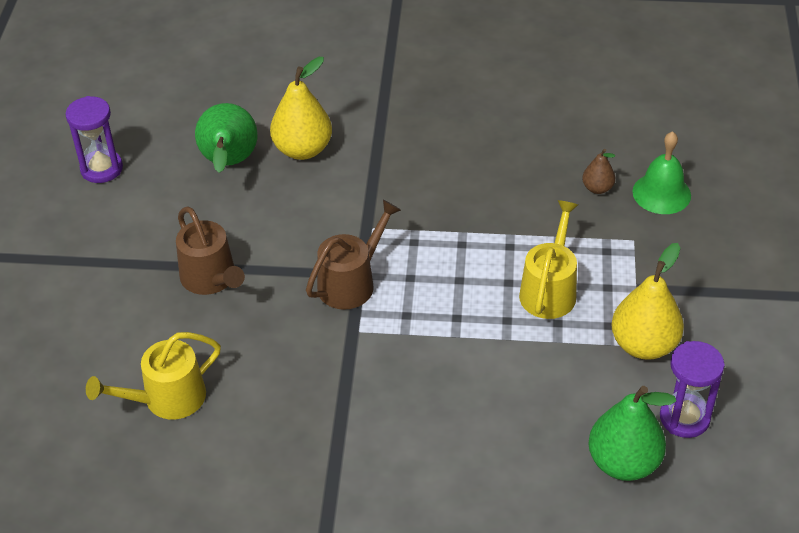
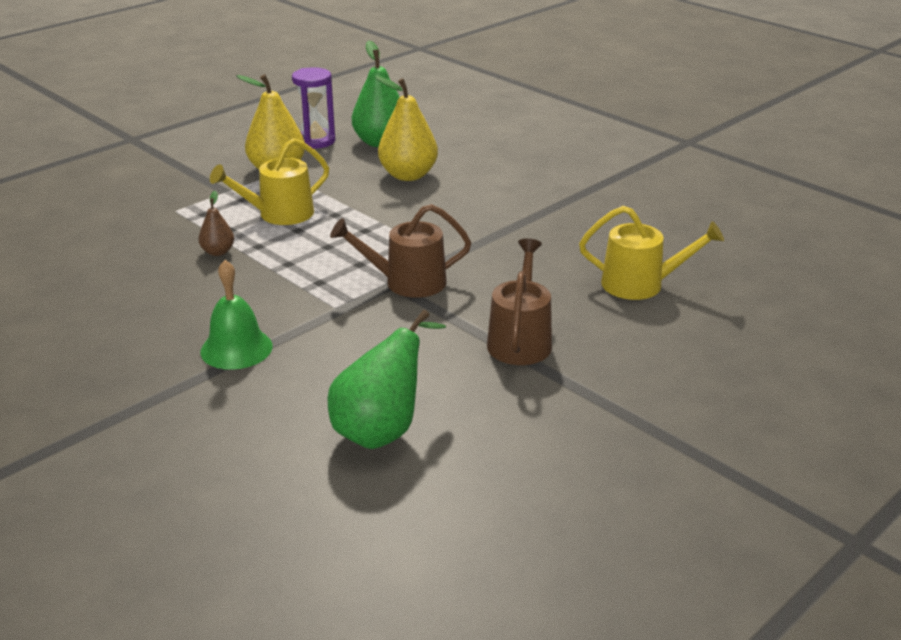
camera: 140 degrees left, 15 degrees down
(101, 169) = (528, 507): purple hourglass -> none
(303, 149) = (293, 401): yellow pear -> yellow pear (408, 175)
(597, 188) = (131, 245): brown pear -> brown pear (218, 252)
(661, 193) = (100, 221): green bell -> green bell (236, 348)

